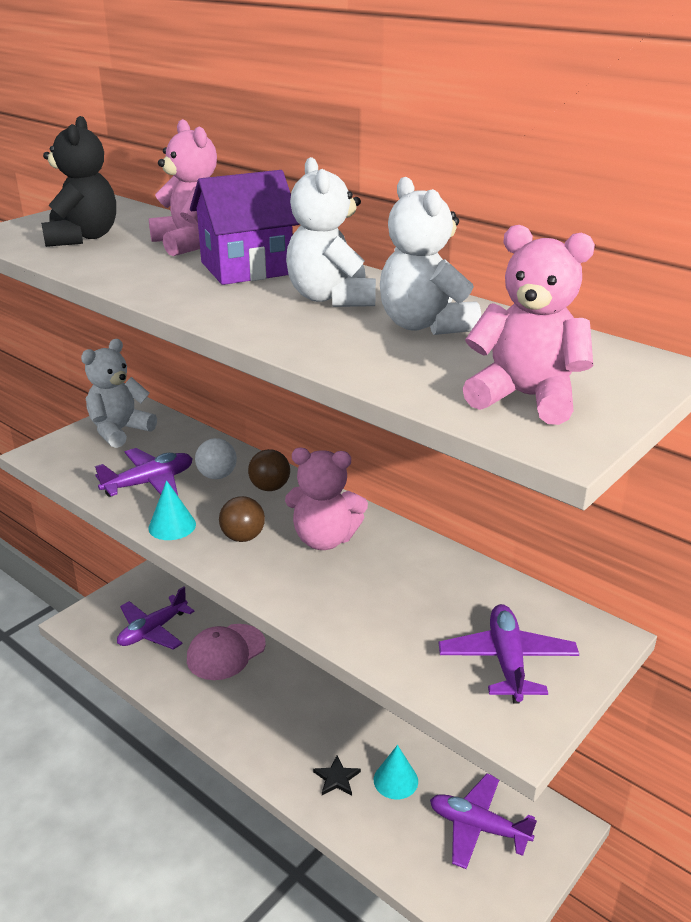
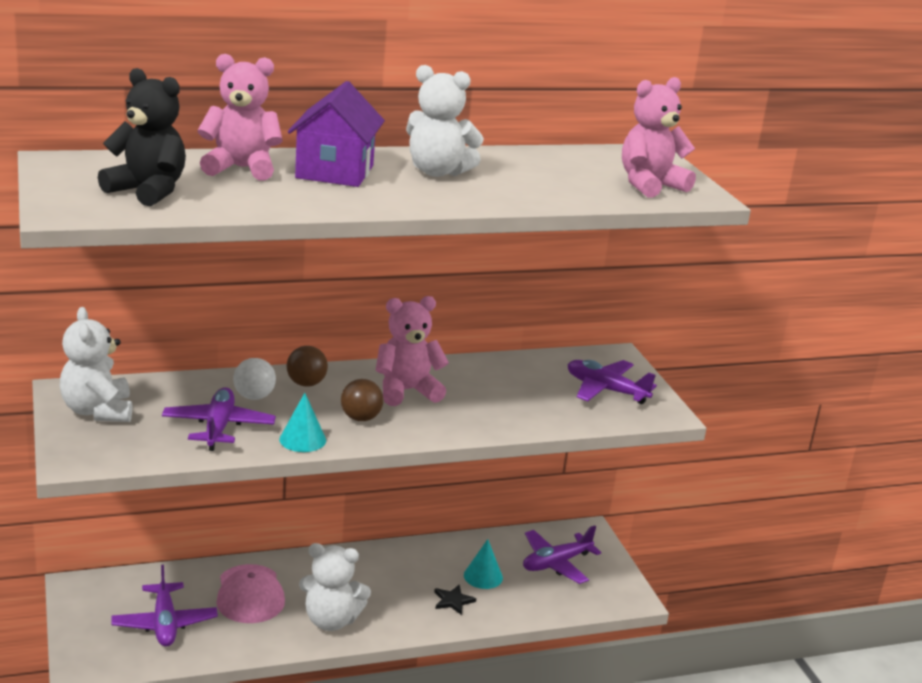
camera: 60 degrees left, 5 degrees down
(324, 539) = (407, 391): pink teddy bear -> pink teddy bear turned 150 degrees counterclockwise
(424, 325) = (522, 169): white teddy bear -> white teddy bear (331, 620)

